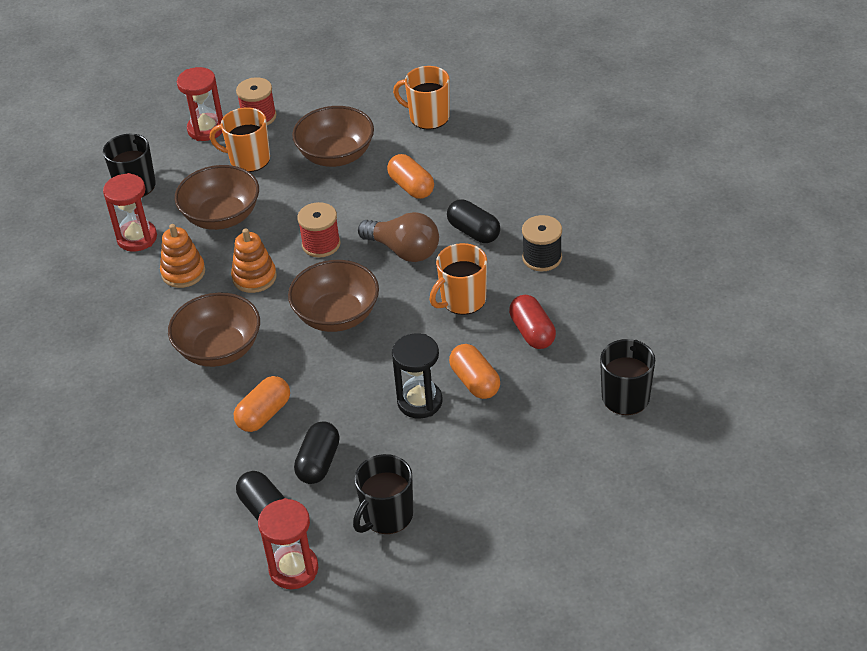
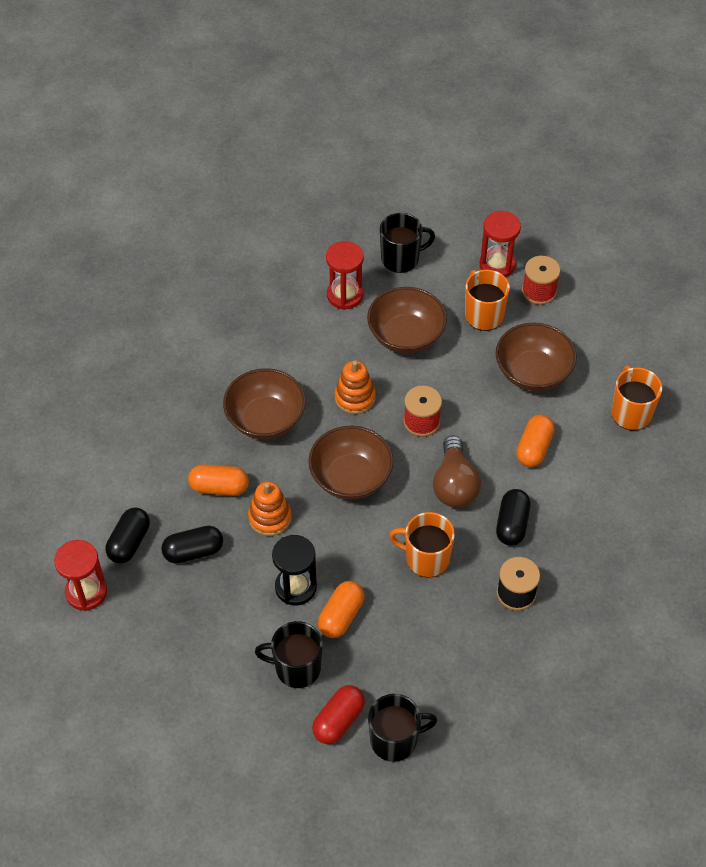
camera: 55 degrees right, 10 degrees up
(183, 272) = (329, 347): orange stacking toy -> orange stacking toy (270, 517)
(387, 515) = (169, 627): black mug -> black mug (296, 668)
(532, 332) = (423, 630): red capsule -> red capsule (338, 720)

